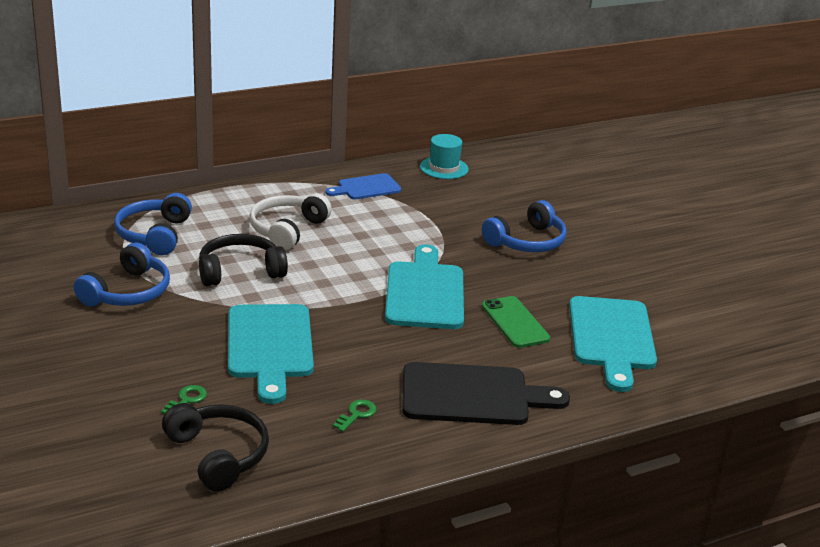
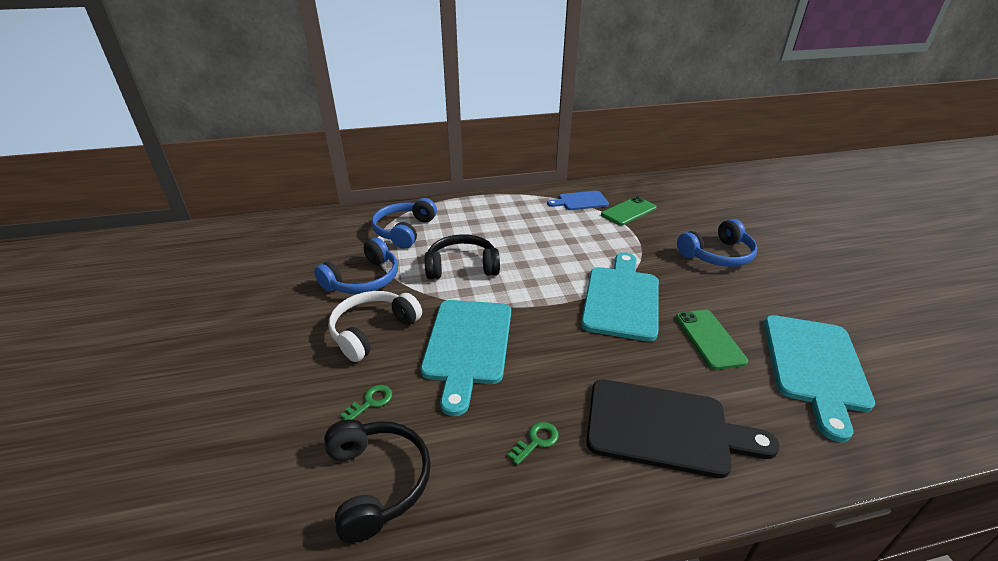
camera: 15 degrees right, 5 degrees up
(287, 230) = (510, 232): white headphones -> white headphones (372, 331)
(426, 197) = (628, 211): none -> green phone
(444, 168) = (645, 188): turquoise hat -> none

